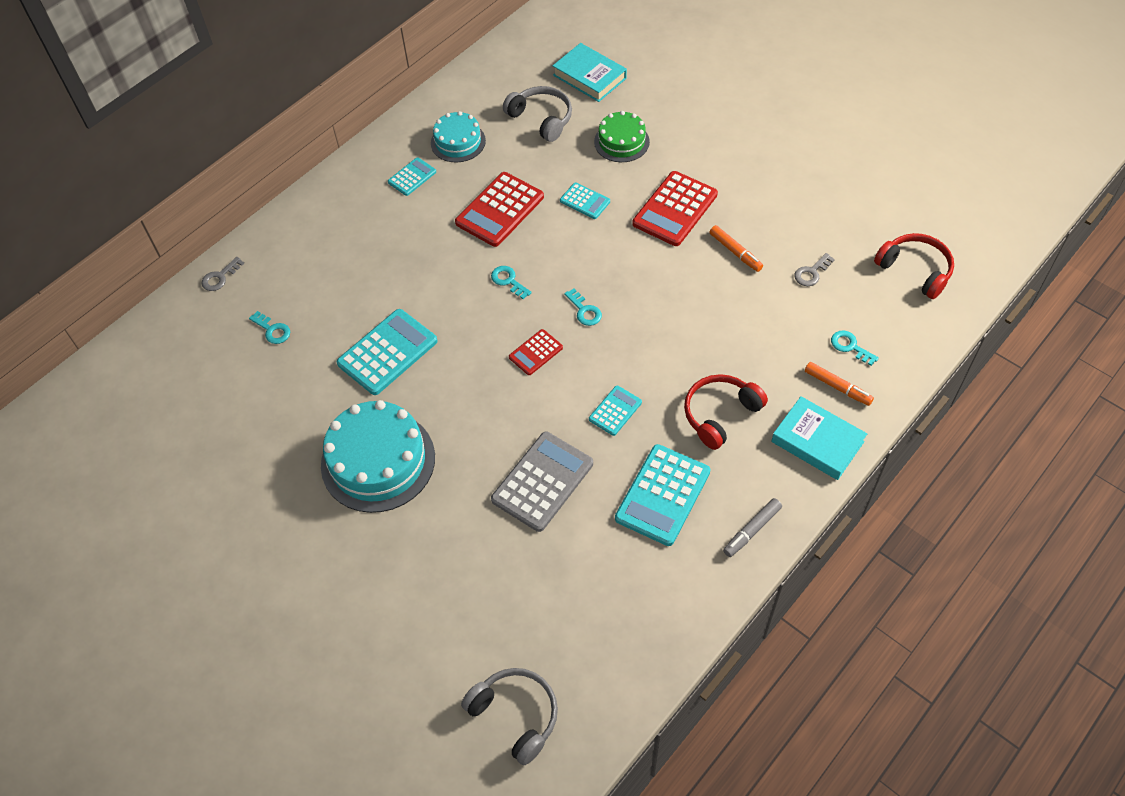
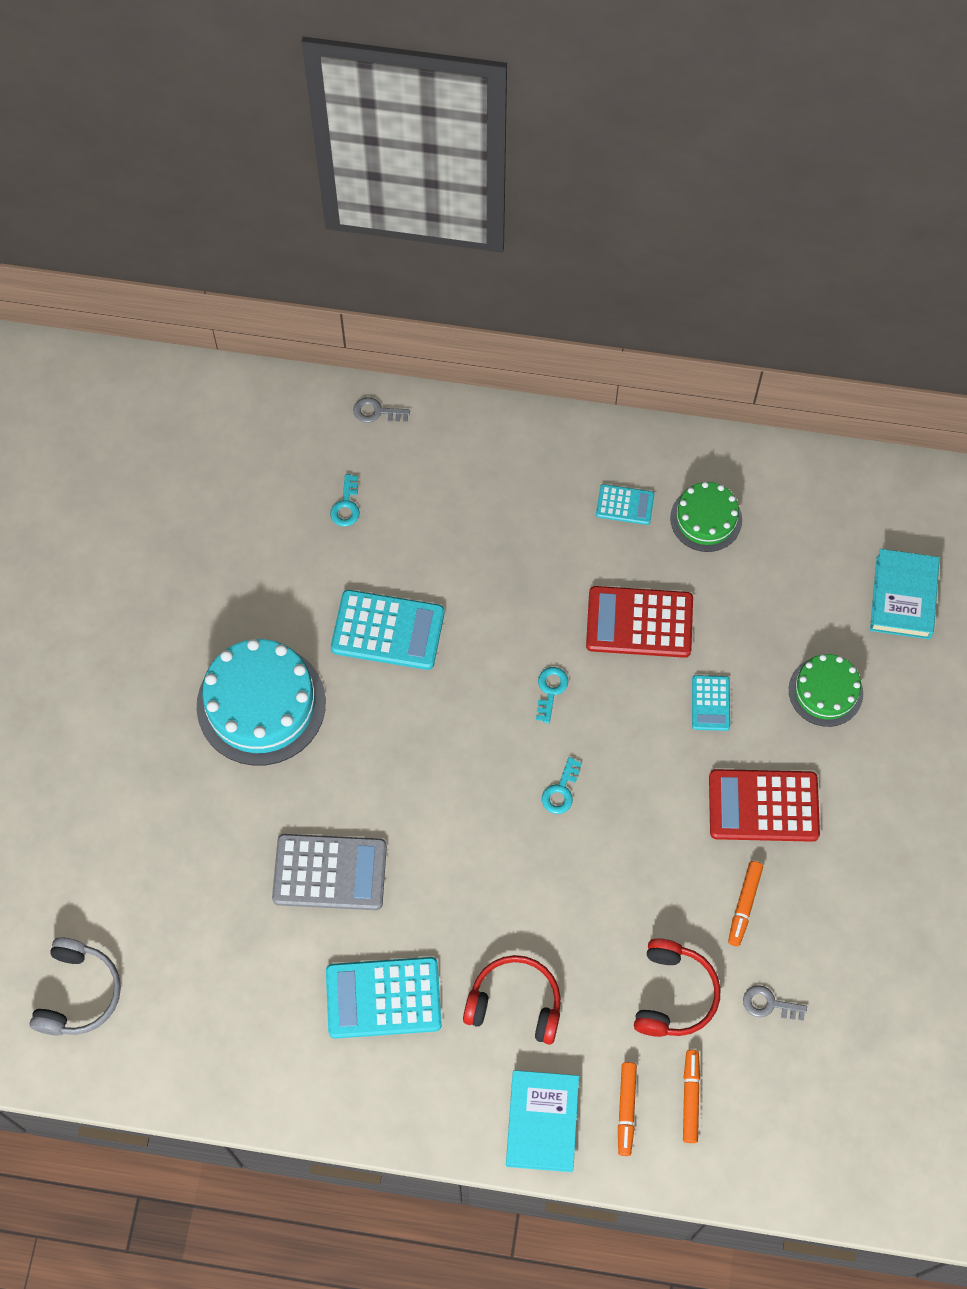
camera: 55 degrees right, 10 degrees up
(458, 142) = (706, 519): turquoise cake -> green cake
(535, 352) = (477, 773): red calculator -> none
(541, 119) = (800, 585): grey headphones -> none
(615, 411) = (454, 895): turquoise calculator -> none
(752, 530) = (394, 1108): grey marker -> none
(850, 347) = (690, 1097): turquoise key -> orange marker
(915, 270) = (849, 1120): red headphones -> red headphones (674, 994)

